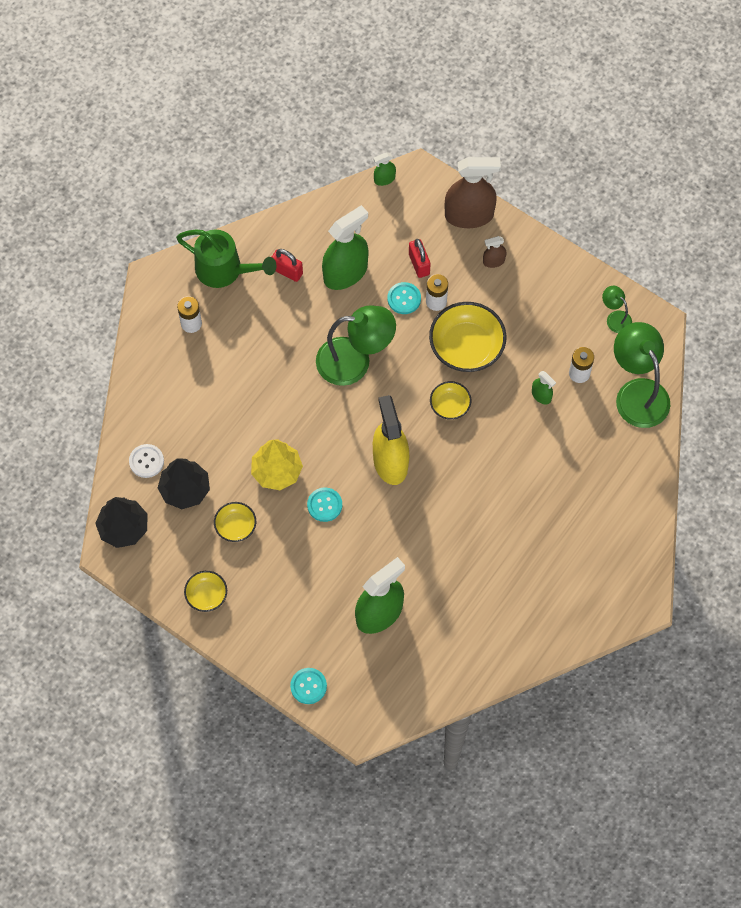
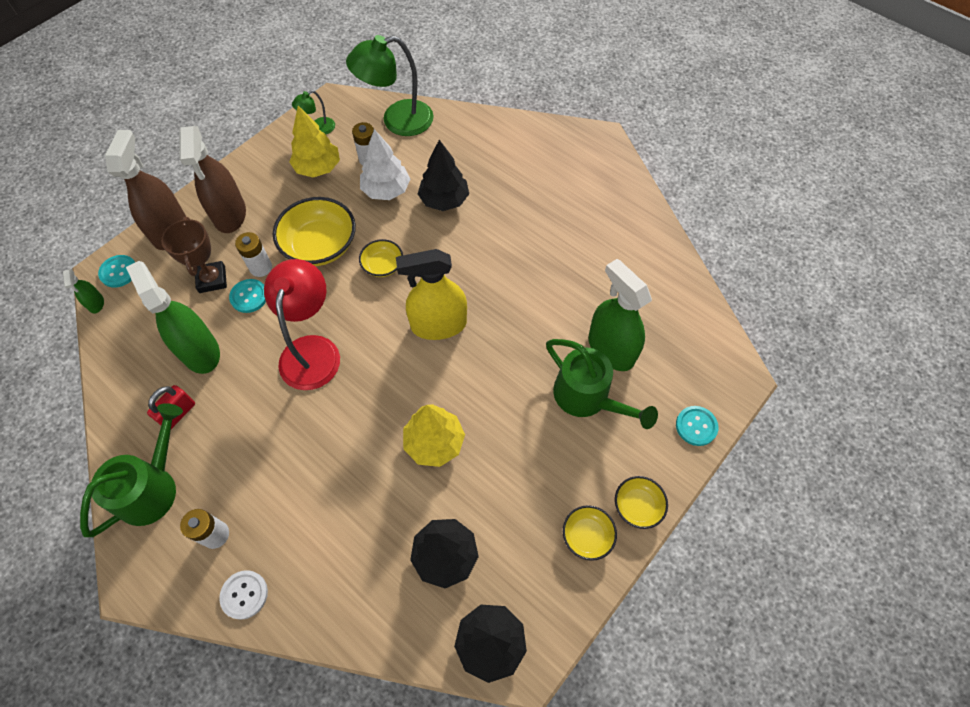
camera: 85 degrees left, 5 degrees down
(146, 461) = (399, 606): white button -> white button (244, 595)
(235, 526) = (500, 495): yellow bowl -> yellow bowl (637, 506)
(324, 505) = (482, 394): turquoise button -> turquoise button (119, 272)
(328, 594) = (588, 398): none -> green watering can
(355, 361) = (312, 350): green lamp -> red lamp
(419, 264) = (212, 279): red padlock -> brown trophy
(493, 261) = (230, 214): brown spray bottle -> brown spray bottle, size x2.19
(535, 451) = (444, 200): none -> black tree
(541, 395) = (386, 190): green spray bottle -> white tree
(561, 327) = (318, 168): none -> yellow tree

